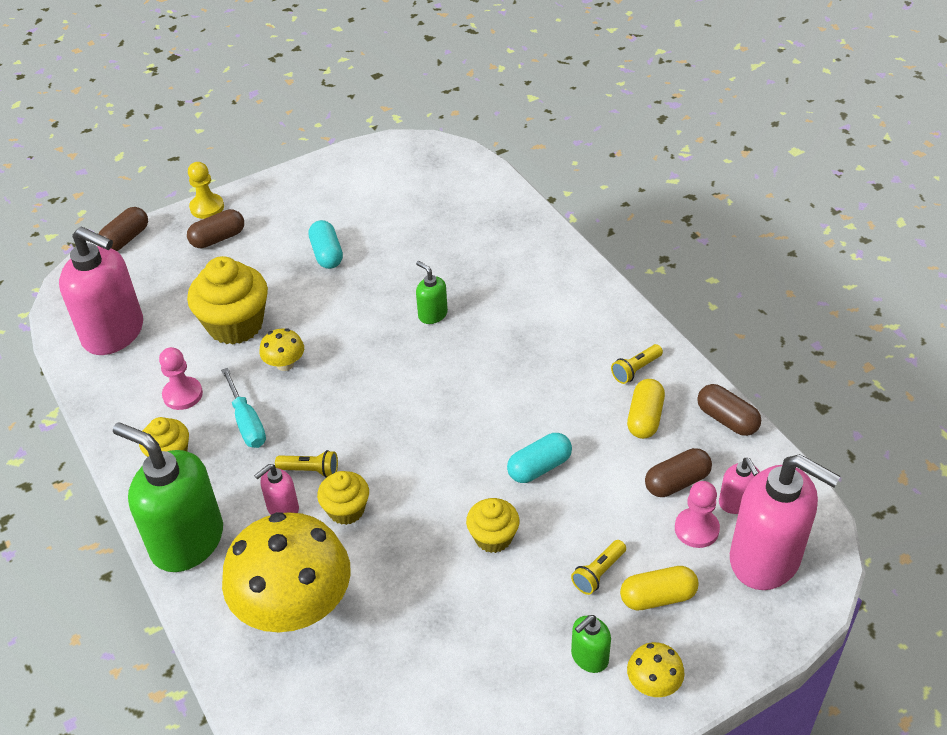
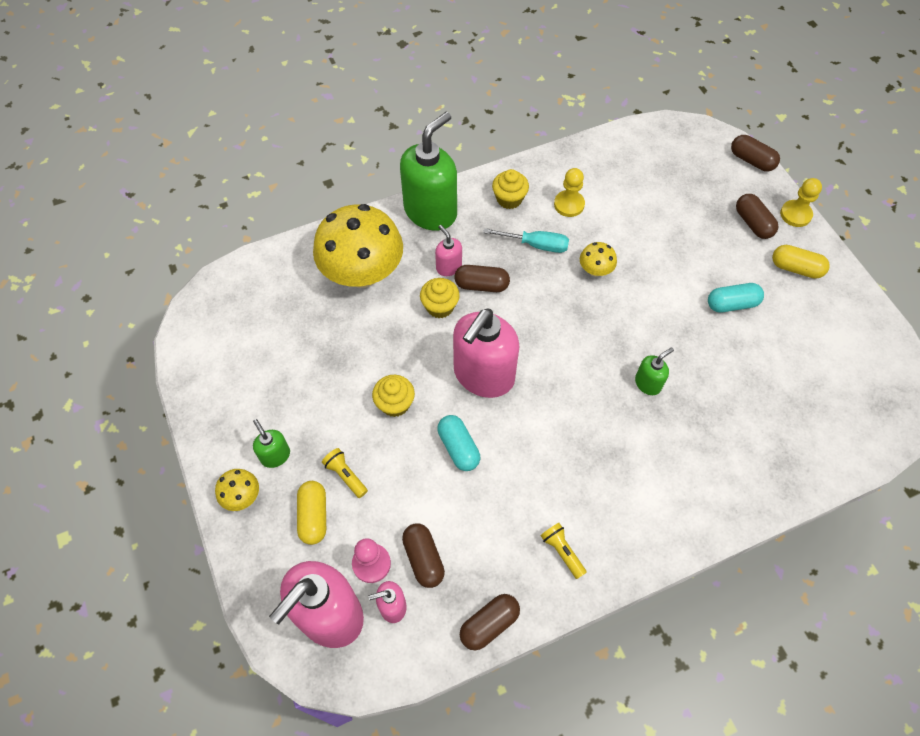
camera: 95 degrees right, 15 degrees up
(114, 333) = (639, 160): pink soap dispenser -> pink soap dispenser (483, 375)
(183, 394) = (569, 204): pink pawn -> yellow pawn
(235, 325) = (643, 237): yellow cupcake -> none
(247, 422) = (535, 245): turquoise screwdriver -> turquoise screwdriver turned 150 degrees counterclockwise
(310, 470) = (481, 285): yellow flashlight -> brown capsule
(644, 418) = (501, 547): yellow capsule -> yellow capsule (796, 268)

